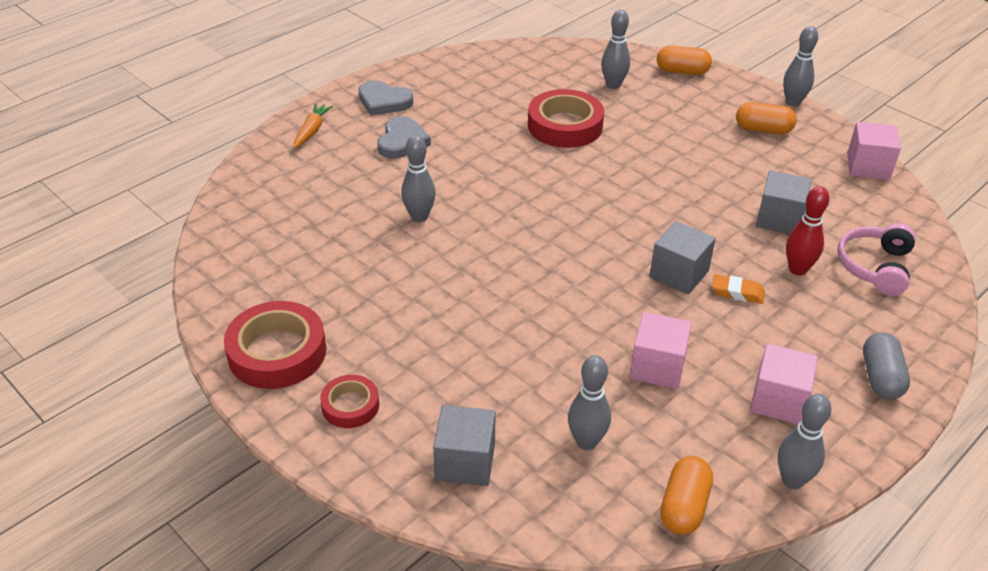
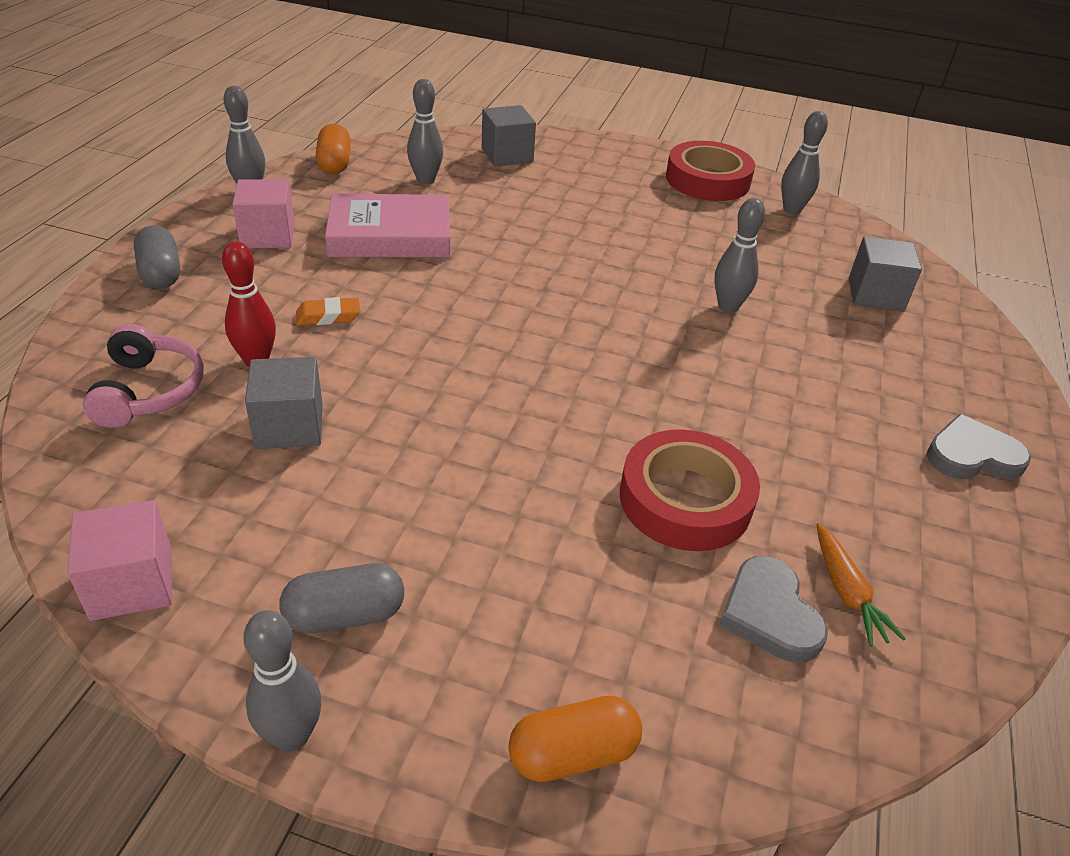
camera: 150 degrees right, 0 degrees up
(312, 130) = (981, 377): orange carrot -> orange carrot (847, 592)
(350, 405) = (617, 164): red tape -> none
(402, 141) = (863, 395): grey heart -> grey heart (769, 614)
(613, 85) = (681, 639): grey bowling pin -> grey bowling pin (792, 210)
(657, 367) = (390, 235): pink cube -> pink book
(679, 274) = (402, 319): grey cube -> grey cube (875, 295)
(763, 130) = (345, 615): orange capsule -> grey capsule

